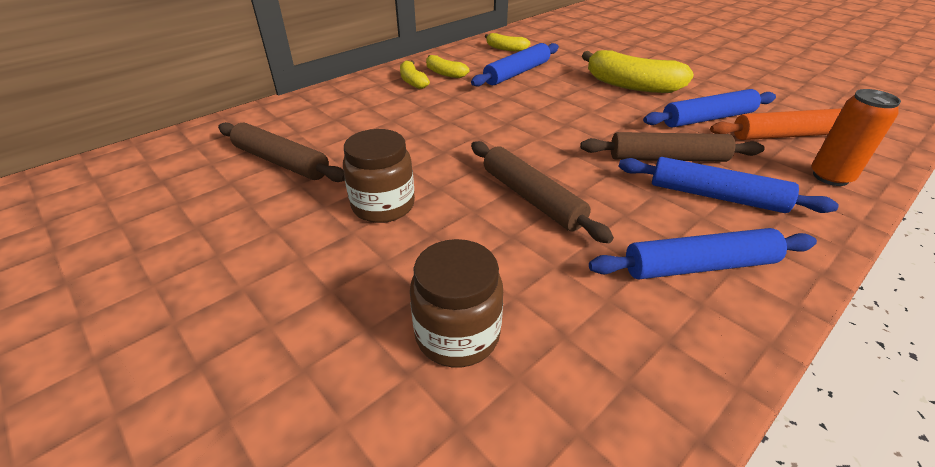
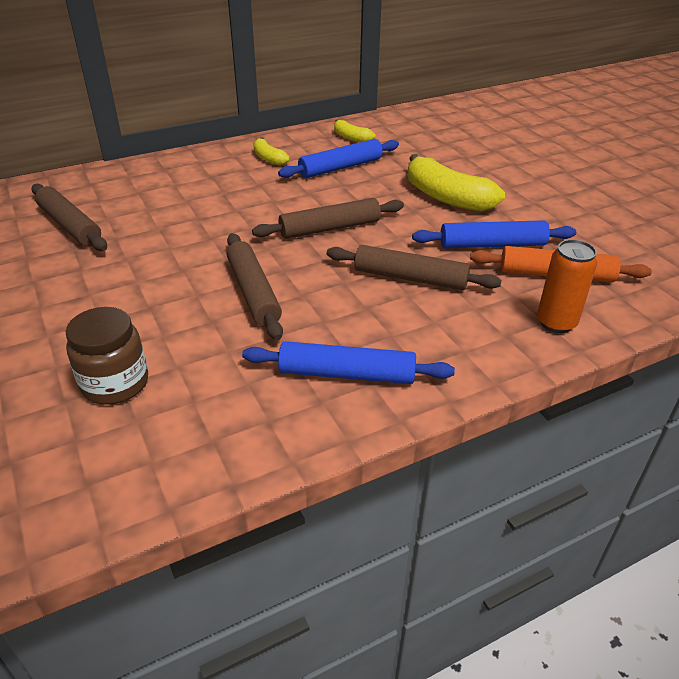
camera: 15 degrees right, 0 degrees up
(383, 205) = (127, 277): brown jar -> none
(413, 81) = (232, 163): yellow banana -> none
(553, 125) = (330, 228): none -> brown rolling pin
(716, 196) = (422, 320): blue rolling pin -> none

